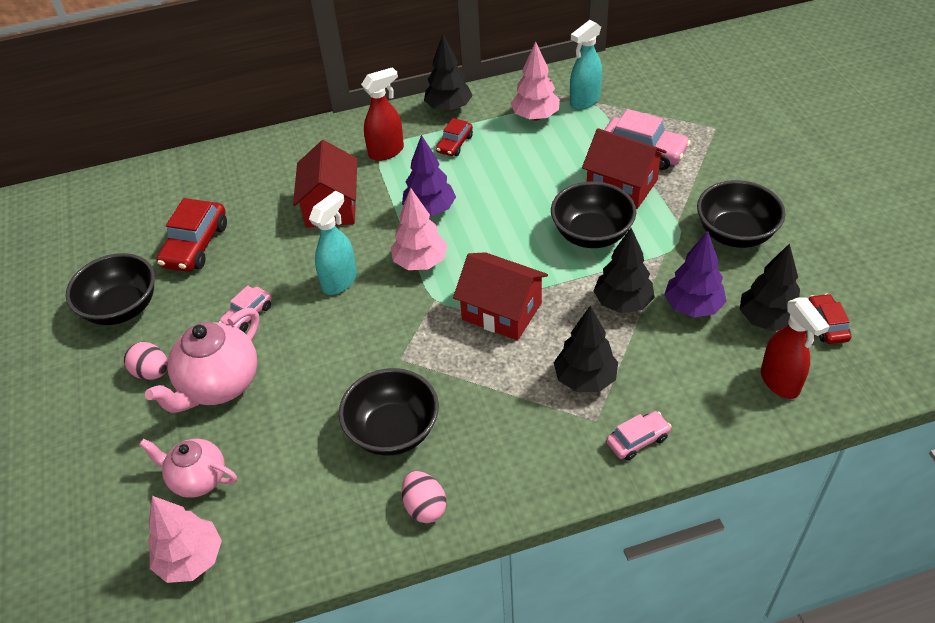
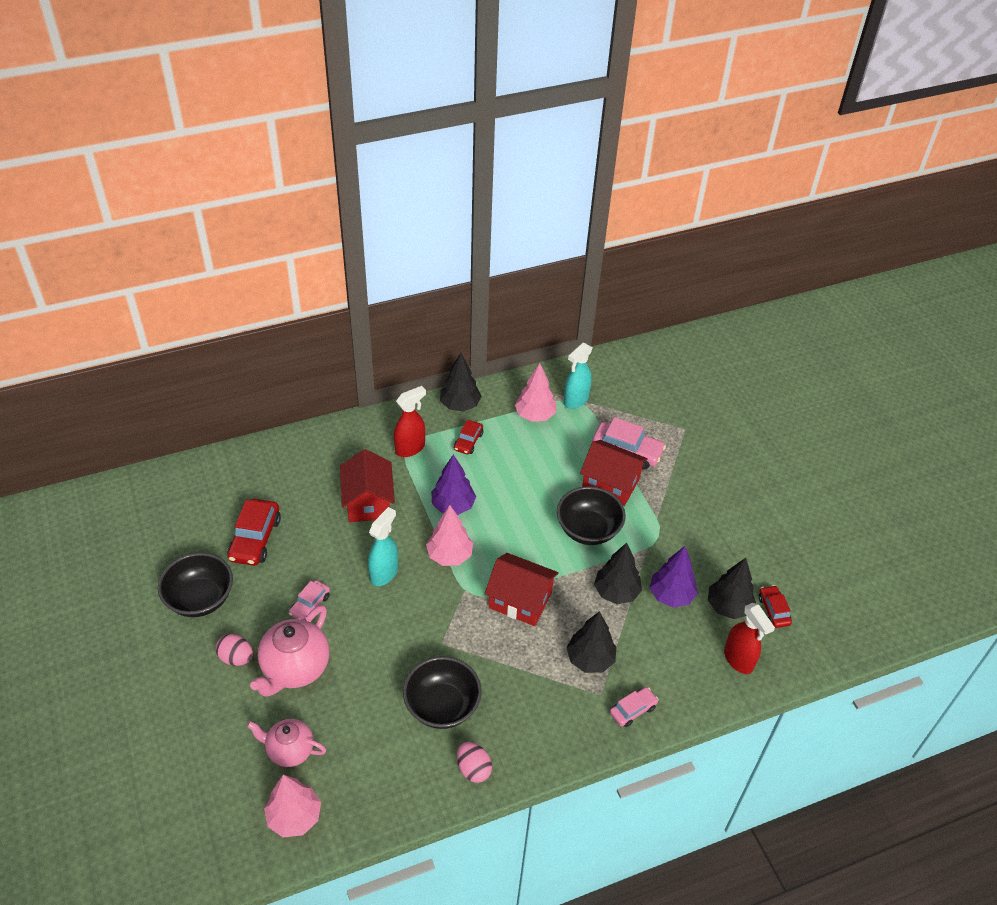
camera: 10 degrees left, 0 degrees up
(735, 234) = (702, 529): black bowl -> none

